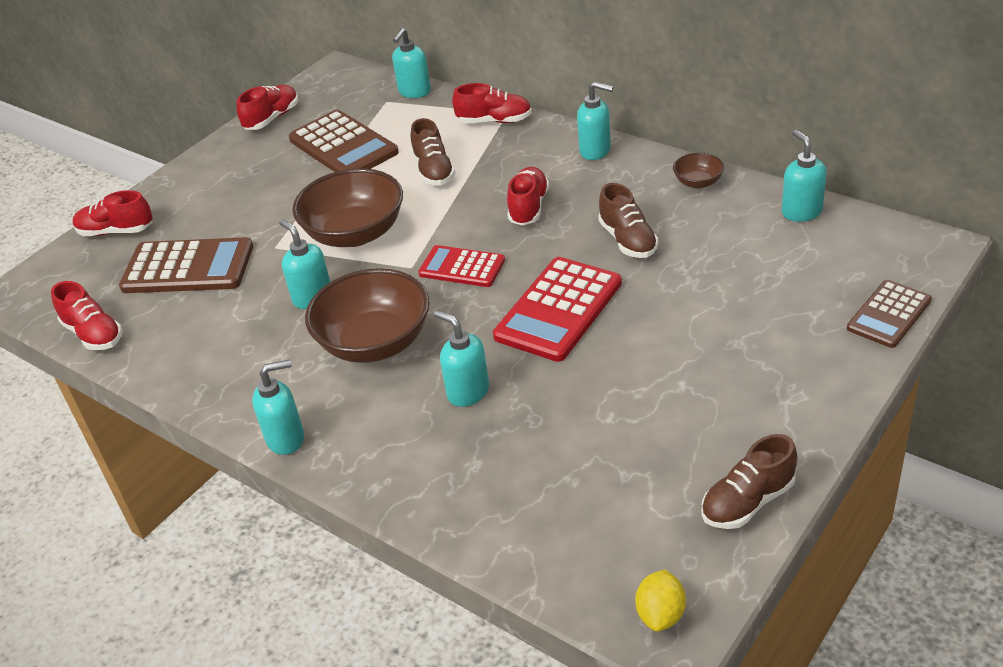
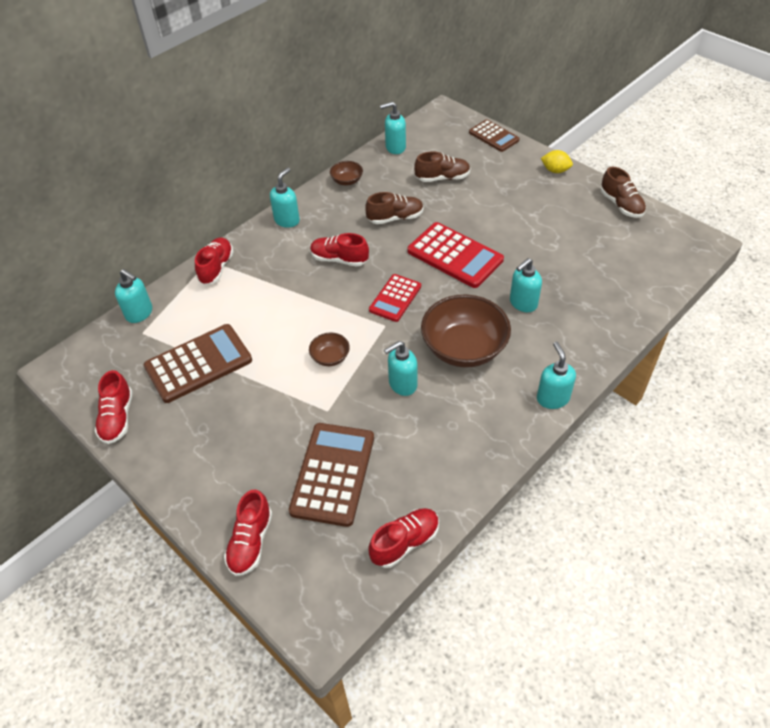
camera: 85 degrees left, 10 degrees up
(272, 118) = (117, 418): red shoe -> red shoe turned 135 degrees counterclockwise
(355, 233) = (330, 357): brown bowl -> brown bowl, size x0.46
(434, 171) = (267, 307): brown shoe -> brown shoe (442, 178)
(660, 614) = (692, 244): yellow lemon -> yellow lemon (555, 170)

